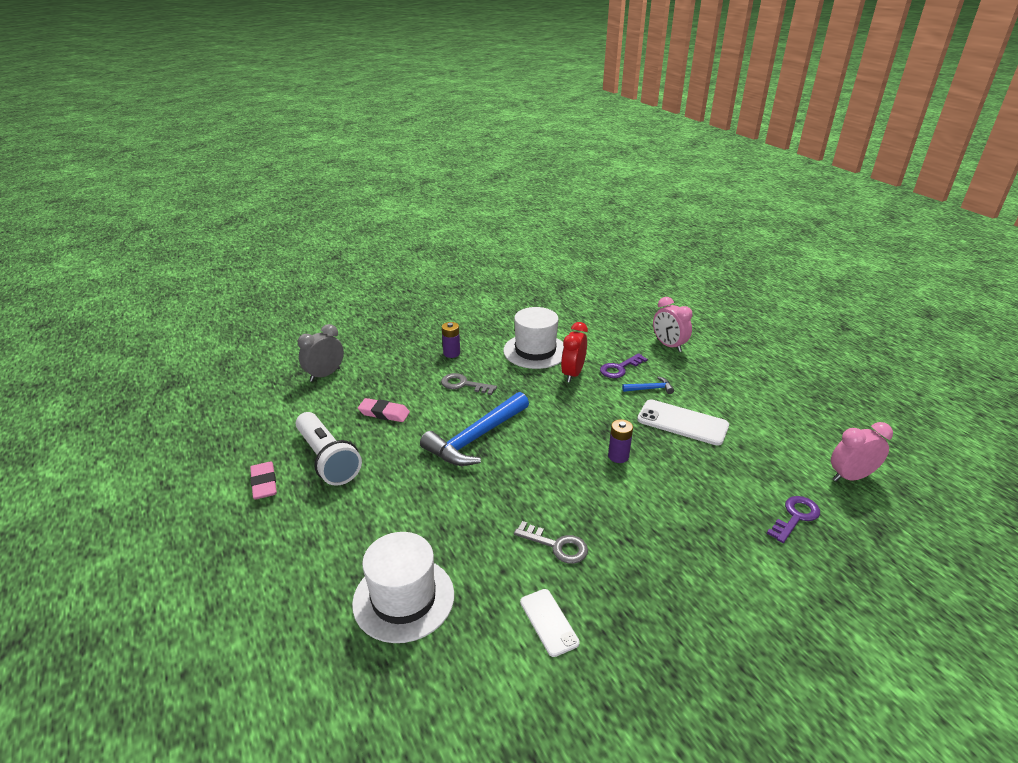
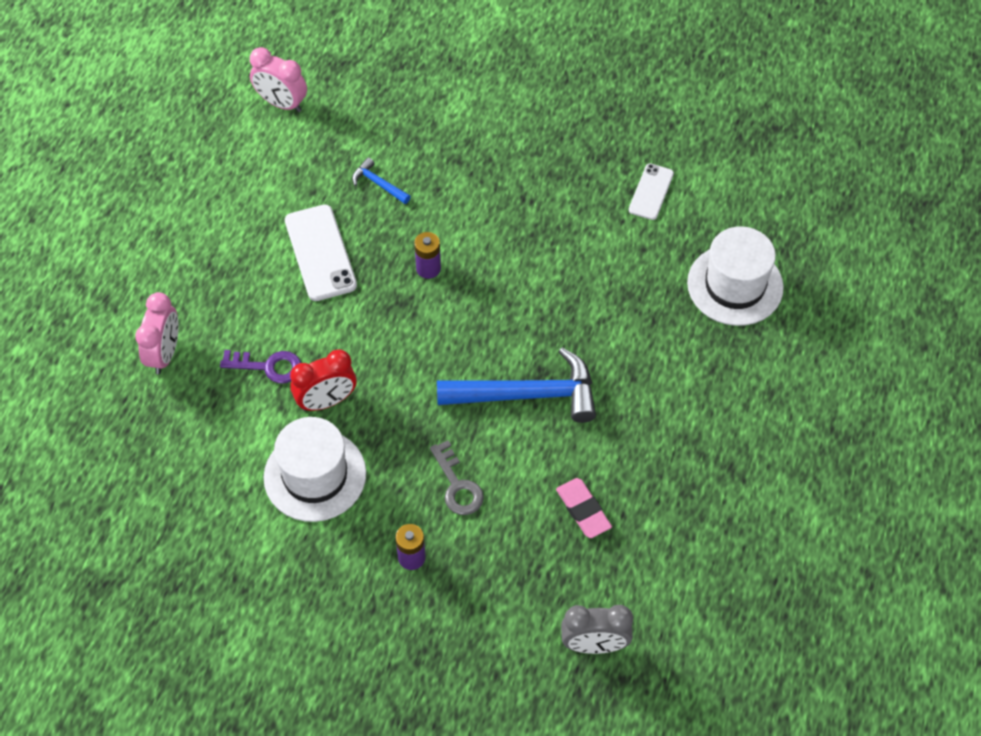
camera: 135 degrees left, 25 degrees up
(264, 483) = (772, 500): pink eraser -> none
(328, 459) = (691, 485): white flashlight -> none
(556, 545) = (582, 236): grey key -> none
(650, 389) = (283, 314): blue hammer -> blue hammer (378, 184)
(795, 517) = (379, 115): purple key -> none

